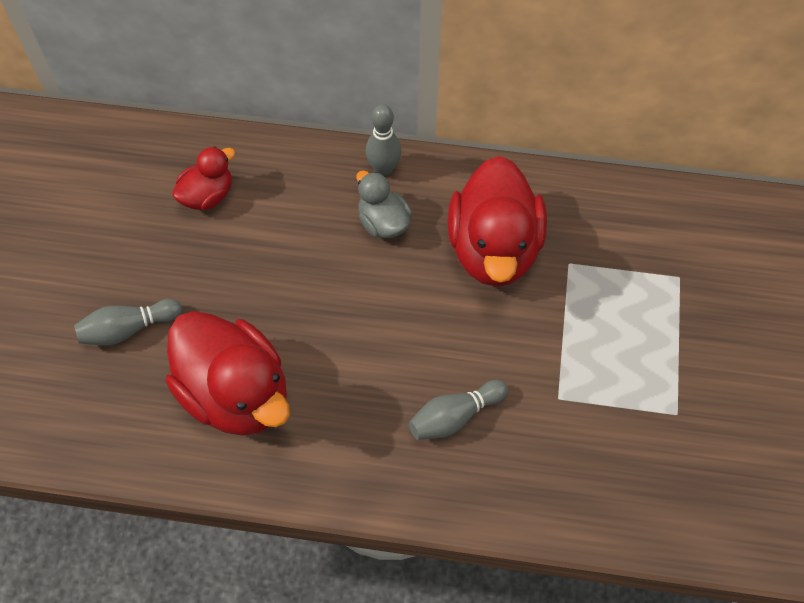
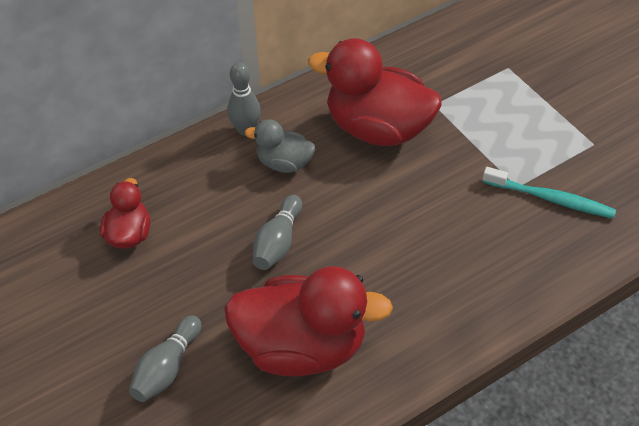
camera: 40 degrees left, 10 degrees down
(455, 416) = (467, 245): grey bowling pin -> grey bowling pin (278, 242)
(493, 249) = (377, 129): red duck -> red duck turned 150 degrees clockwise
(575, 434) = (550, 199): none -> turquoise toothbrush

